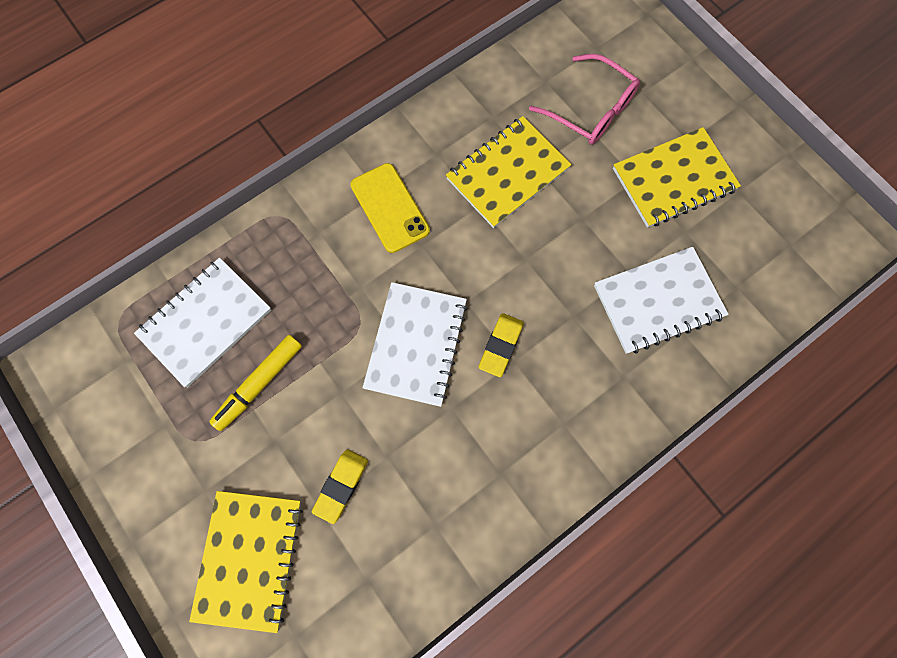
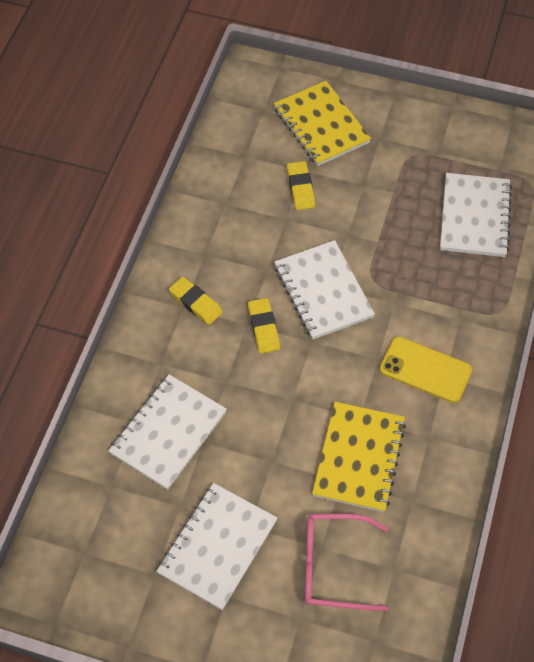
camera: 145 degrees right, 15 degrees down
(260, 383) = (404, 207): yellow marker -> none
(548, 419) = (196, 303): none -> yellow eraser
(673, 179) = (218, 547): yellow notebook -> white notebook

